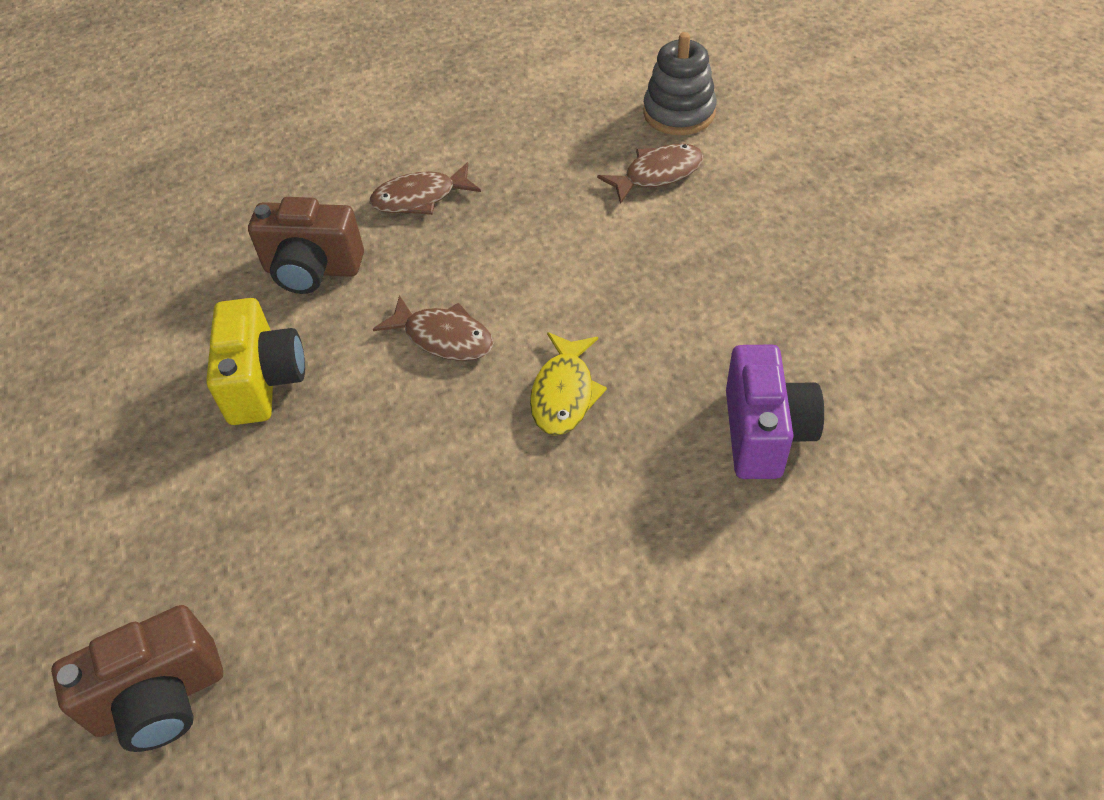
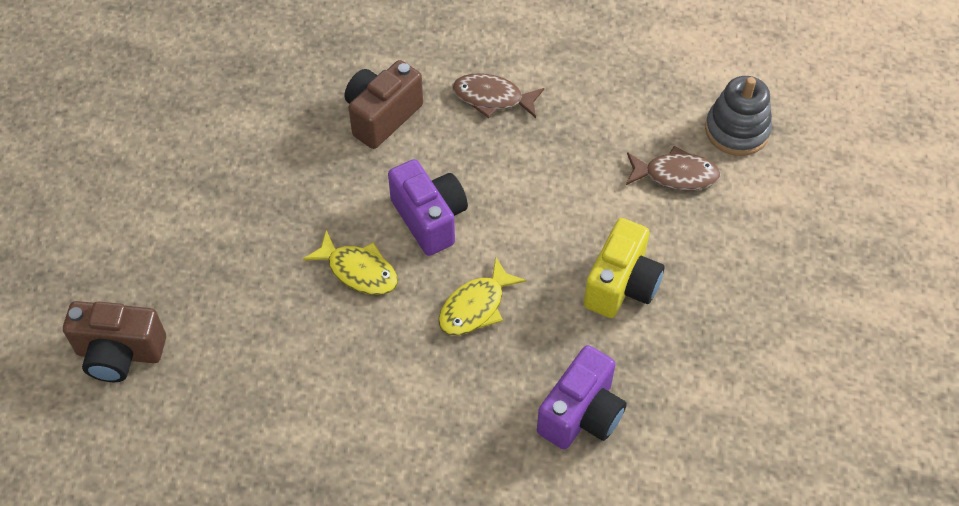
camera: 30 degrees right, 5 degrees up
(264, 381) = (298, 184): yellow camera -> yellow camera (621, 285)
(313, 270) = (382, 116): brown camera -> brown camera turned 90 degrees clockwise
(404, 430) = (358, 271): none -> yellow fish
(443, 337) = (429, 219): brown fish -> purple camera

